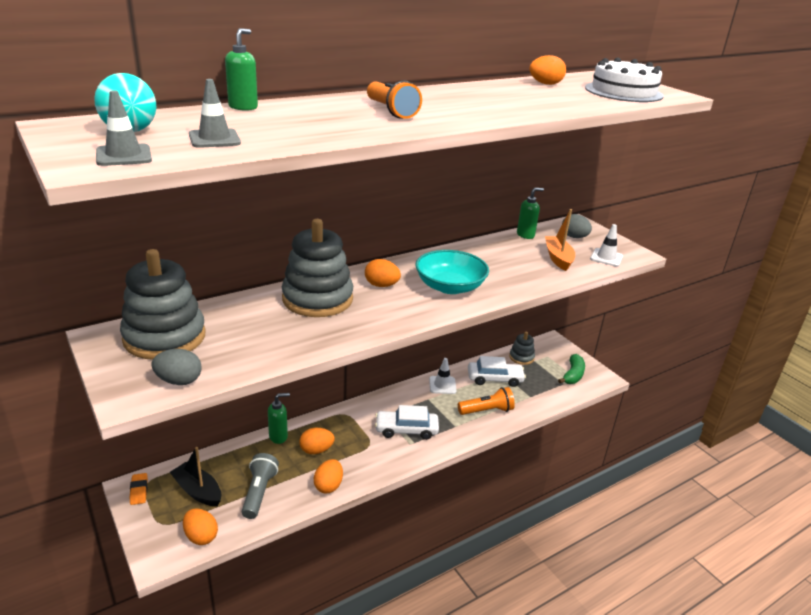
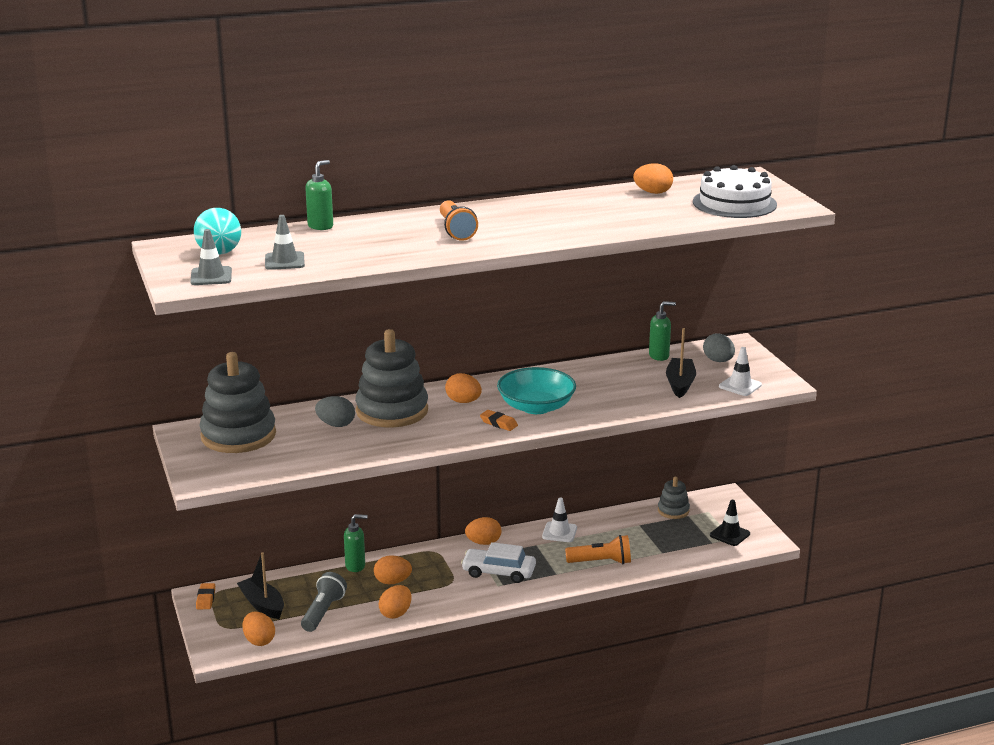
camera: 15 degrees right, 5 degrees down
(179, 381) = (244, 471): grey egg -> grey egg (336, 425)
(384, 401) = (483, 542): none -> orange egg
(424, 305) = (498, 423): none -> orange eraser
(495, 379) = (627, 531): white car -> none
(558, 258) = (680, 384): orange boat -> black boat
(573, 375) = (729, 534): green banana -> black traffic cone

